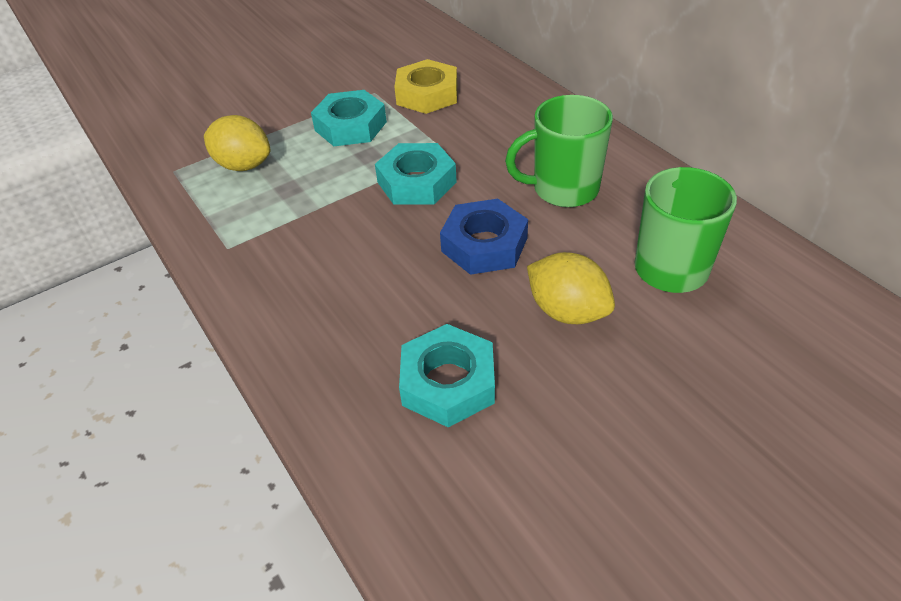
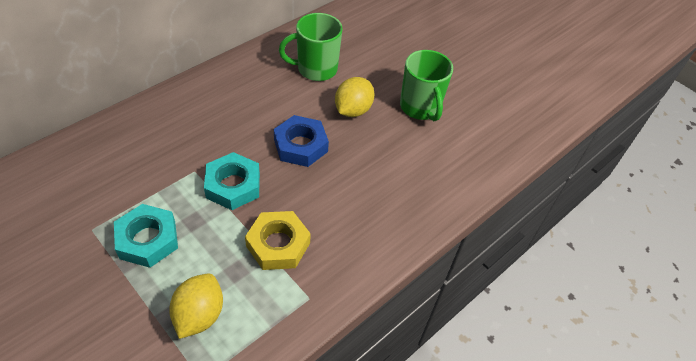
camera: 105 degrees left, 5 degrees up
(427, 94) = (106, 188): yellow nut -> yellow nut (278, 244)
(448, 382) = (409, 157): turquoise nut -> none
(563, 189) = (246, 108): green mug -> green mug (420, 108)

